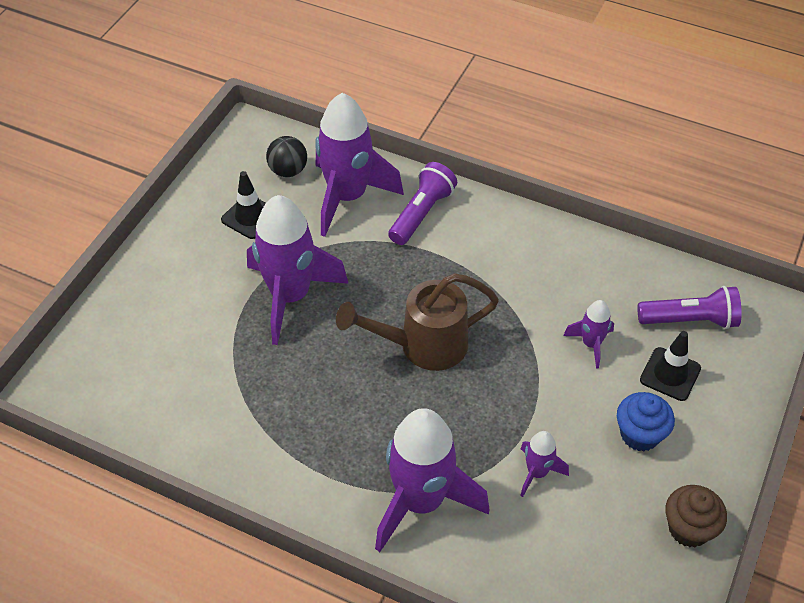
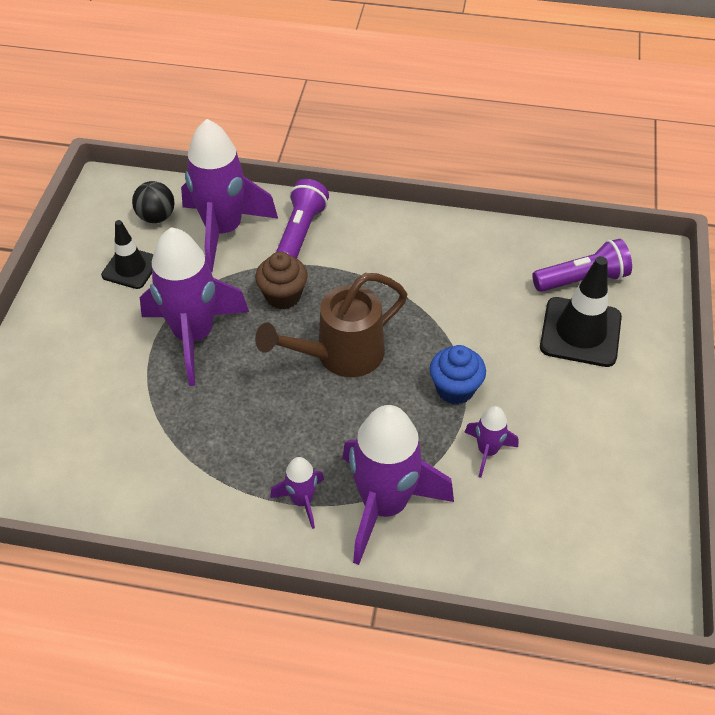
camera: 15 degrees left, 0 degrees up
(591, 344) = (499, 320): purple rocket -> purple rocket (302, 501)
(640, 434) = (571, 393): blue cupcake -> blue cupcake (455, 389)
(670, 374) = (580, 332): black traffic cone -> black traffic cone, size x1.55
(689, 528) = (644, 470): brown cupcake -> brown cupcake (283, 296)

